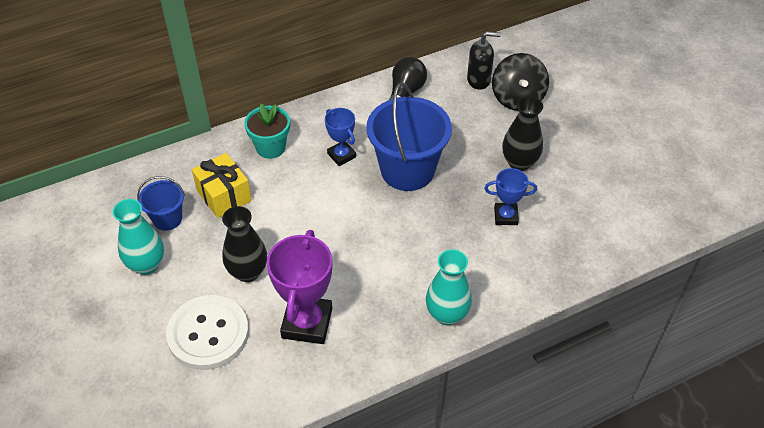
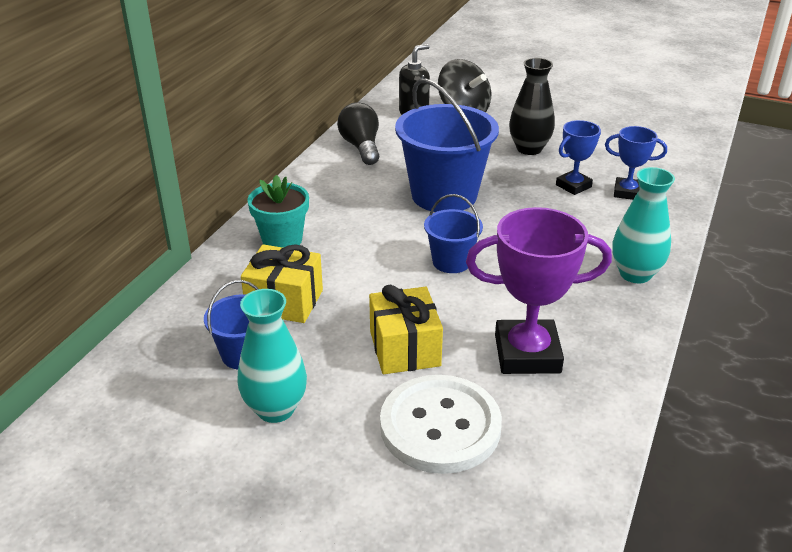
camera: 40 degrees left, 15 degrees down
(248, 272) = (404, 348): black vase -> yellow gift
(307, 323) = (527, 353): purple trophy -> purple trophy turned 60 degrees counterclockwise
(341, 155) = (366, 213): blue trophy -> blue trophy (627, 192)
(346, 228) = (451, 262): none -> blue bucket

